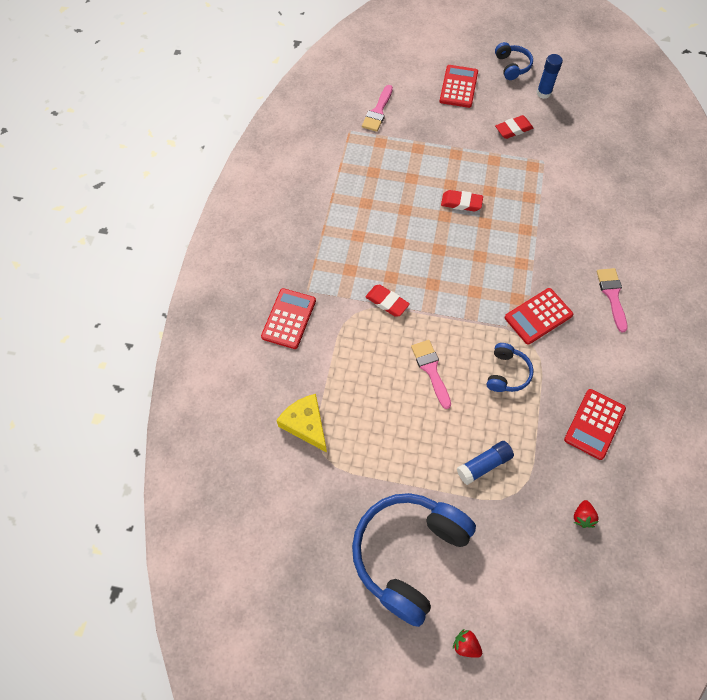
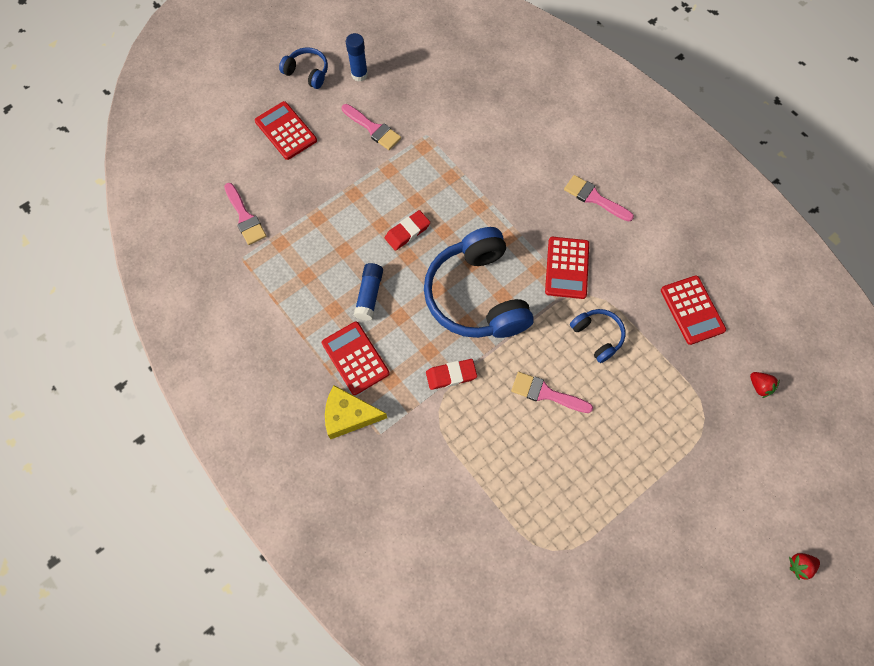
camera: 50 degrees left, 5 degrees up
(289, 319) = (394, 474): red calculator -> red calculator (355, 358)
(306, 424) = (512, 543): yellow cheese -> yellow cheese (349, 415)
(408, 554) = (695, 550): blue headphones -> blue headphones (477, 296)
(484, 464) = (663, 423): blue glue stick -> blue glue stick (369, 295)
(513, 129) = (373, 128): red eraser -> pink brush

